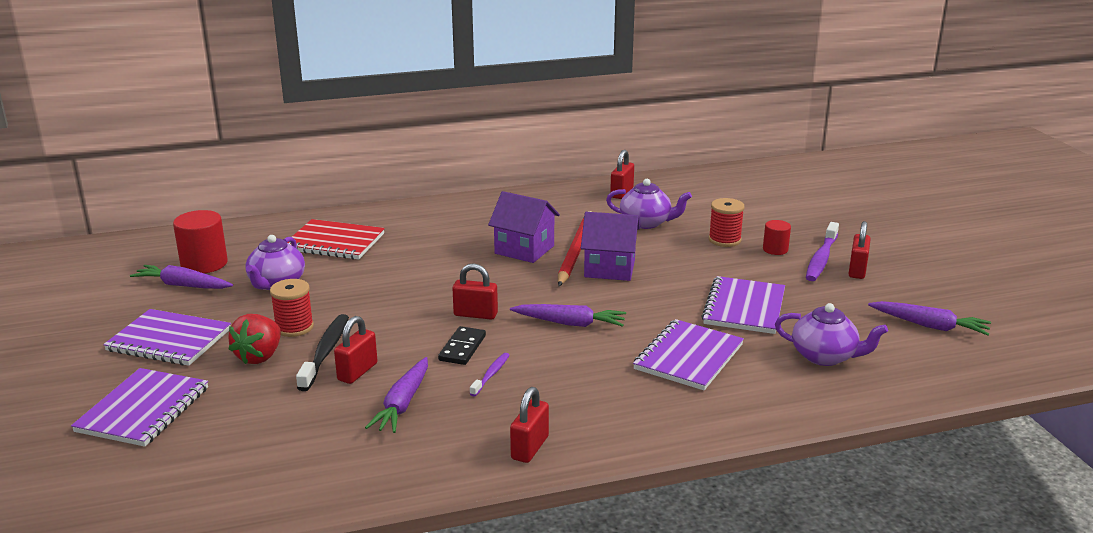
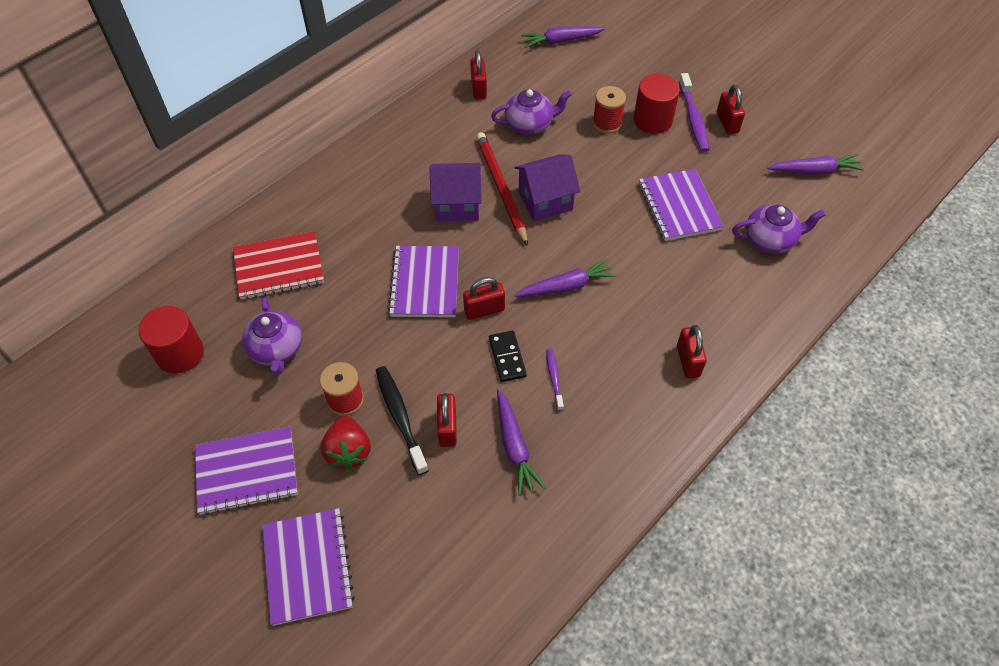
camera: 30 degrees left, 30 degrees up
(183, 285) = (188, 393): purple carrot -> purple carrot (561, 41)
(530, 448) = (645, 445): red padlock -> red padlock (688, 361)
(688, 357) = (680, 286): purple notebook -> purple notebook (425, 283)
(775, 249) = (652, 120): red cylinder -> red cylinder, size x1.76

